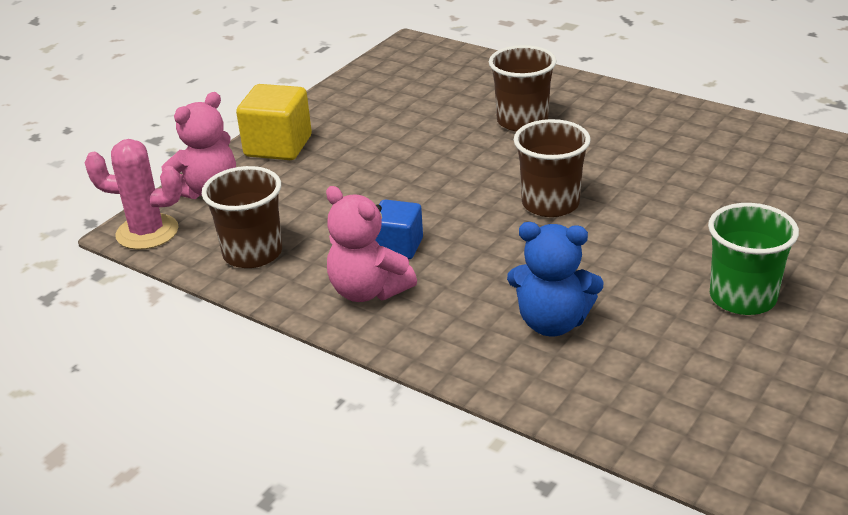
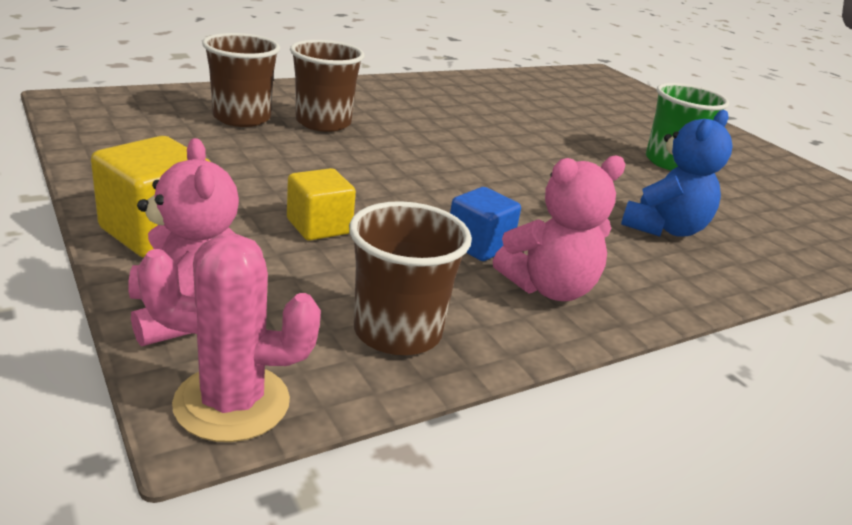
camera: 70 degrees left, 5 degrees down
(147, 232) = (232, 403): pink cactus -> pink cactus turned 60 degrees clockwise
(348, 185) = (319, 227): none -> yellow cube
(550, 204) = (479, 164): brown cup -> brown cup (241, 118)

